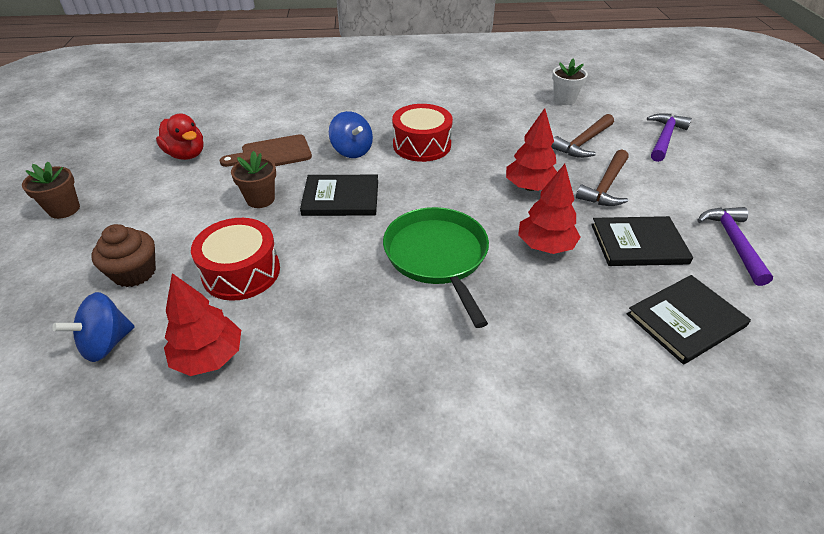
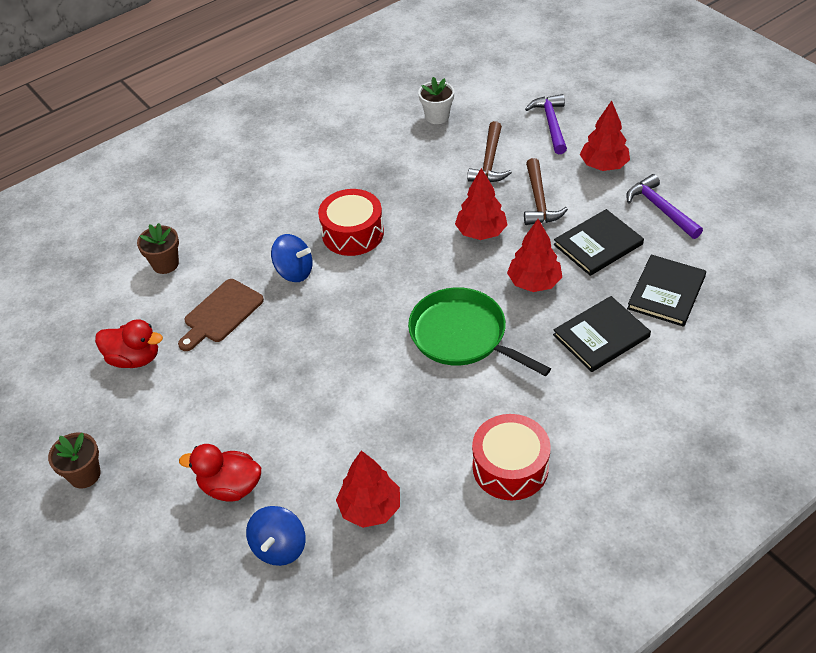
camera: 30 degrees left, 5 degrees up
(134, 272) = (230, 487): brown cupcake -> red duck
(241, 272) = (321, 435): red drum -> red drum (510, 467)
(260, 199) = (263, 364): brown flower pot -> brown flower pot (165, 264)
(341, 198) = (333, 325): black book -> black book (601, 336)
(694, 185) = (603, 165): none -> red tree

